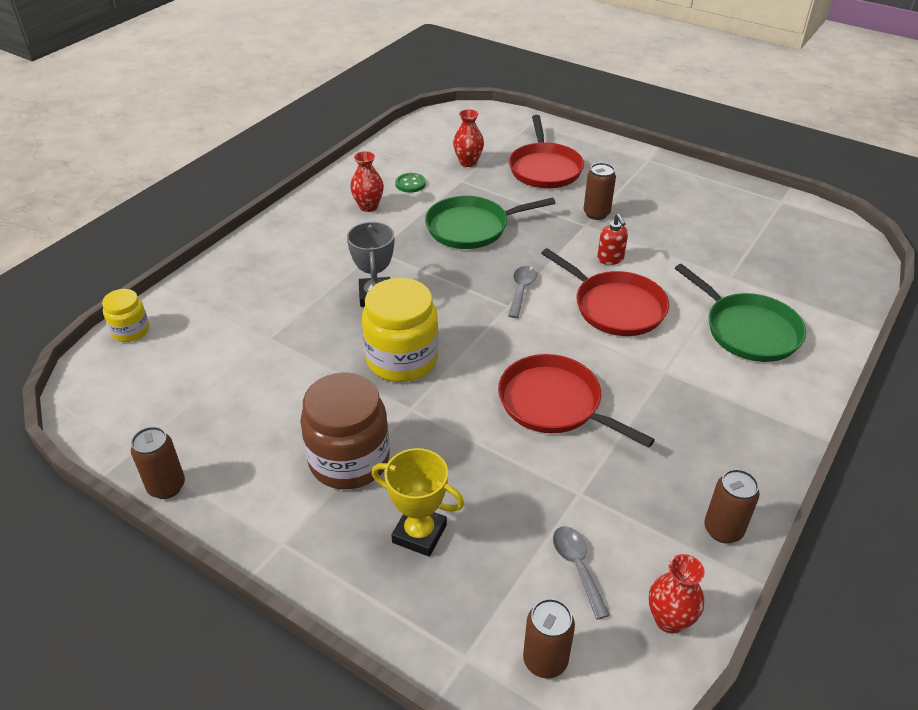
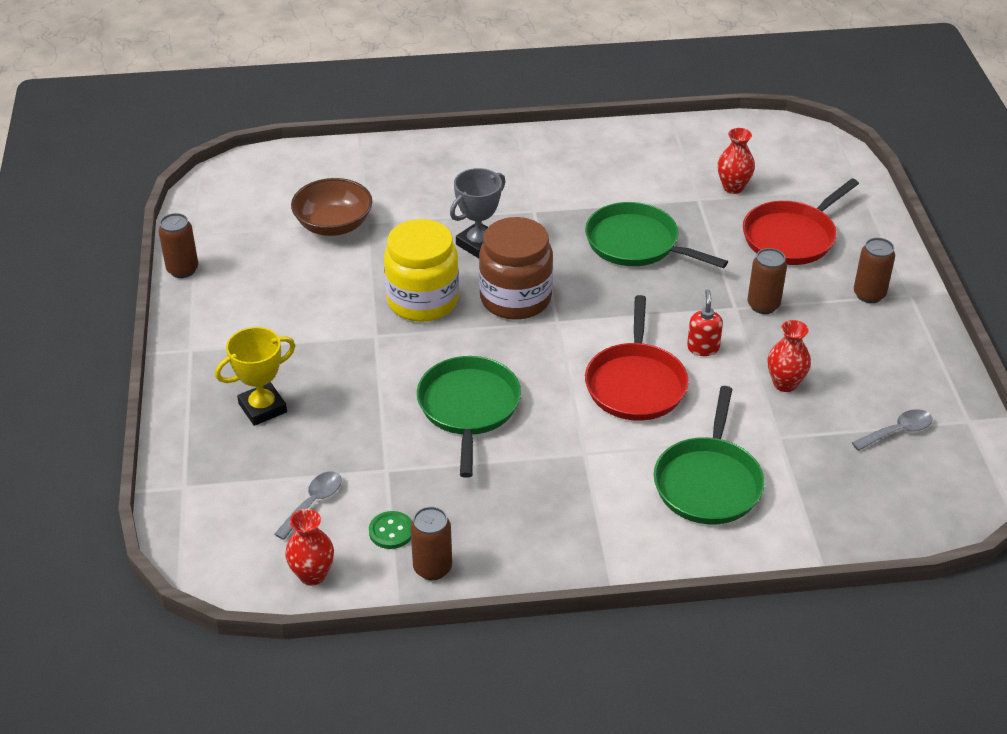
camera: 50 degrees right, 0 degrees up
(130, 331) = (297, 156): yellow jar -> none
(245, 357) = (333, 225): none -> brown bowl
(349, 460) = (292, 336): brown jar -> brown jar (515, 299)
(368, 206) = (587, 172): red vase -> red vase (785, 383)
(410, 184) = (651, 174): green button -> green button (391, 531)
(419, 534) = (262, 408): yellow trophy -> yellow trophy turned 75 degrees clockwise
(521, 290) = (587, 318): grey spoon -> grey spoon (897, 431)
(545, 660) = (217, 526): brown can -> brown can (869, 294)
(554, 403) = (468, 407): red pan -> green pan
(610, 259) = (703, 348): red soap dispenser -> red soap dispenser turned 150 degrees clockwise

